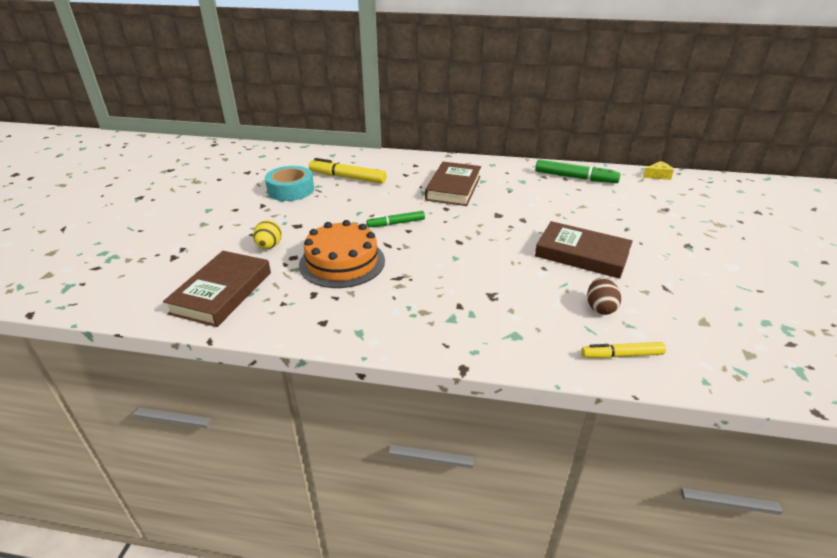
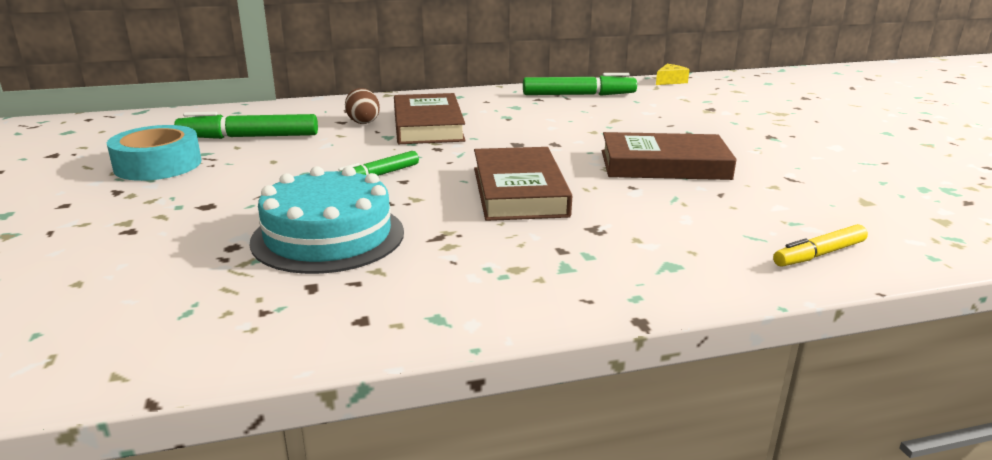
camera: 25 degrees left, 10 degrees down
(222, 292) = (124, 323): brown book -> brown book (518, 191)
(269, 246) = (174, 241): yellow egg -> none
(342, 262) = (328, 236): orange cake -> turquoise cake
(347, 178) = (249, 137): yellow marker -> green marker
(600, 308) = (742, 213): brown egg -> brown egg (363, 122)

